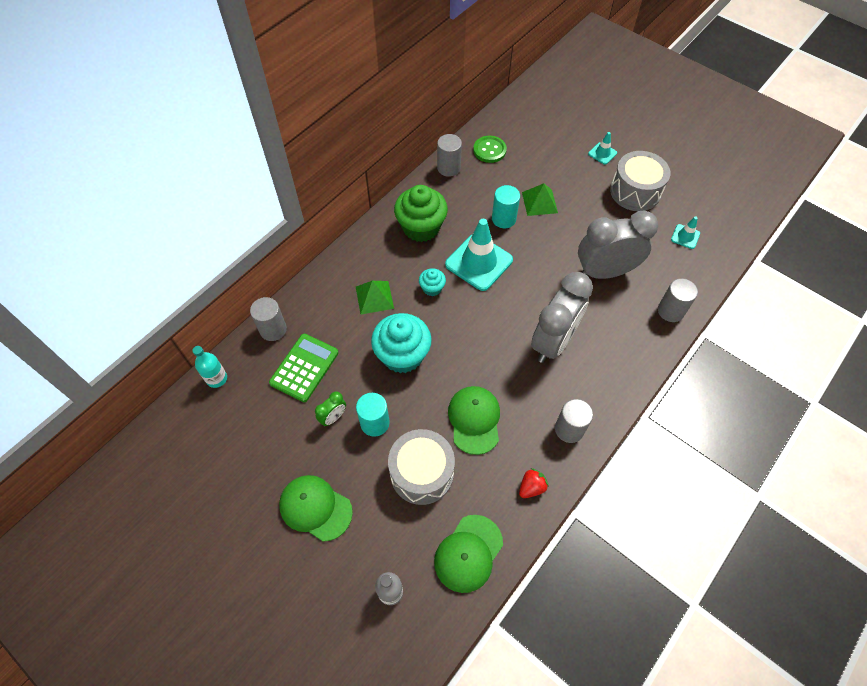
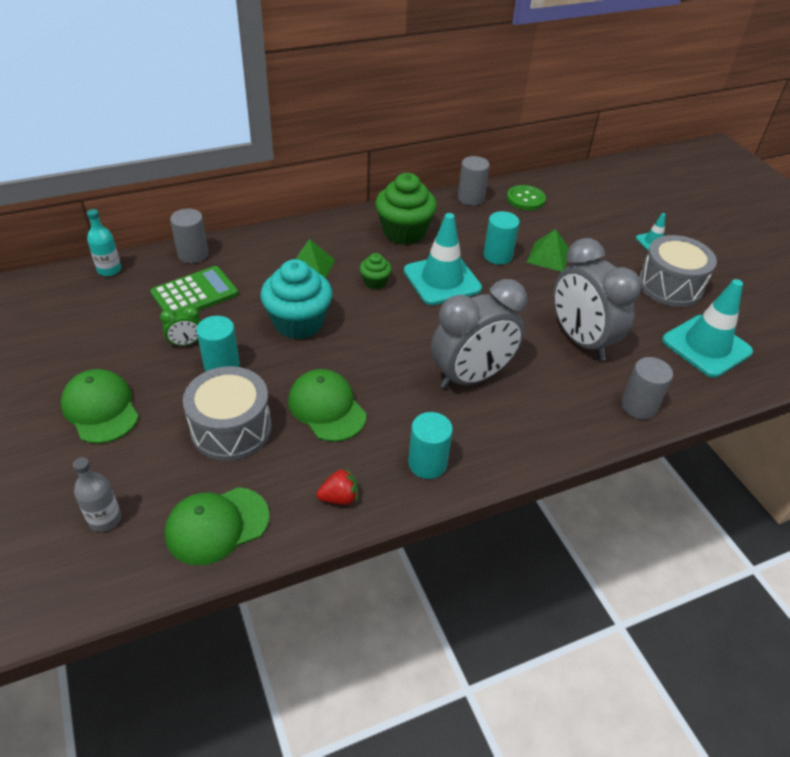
camera: 25 degrees right, 15 degrees down
(432, 288) = (375, 282): turquoise cupcake -> green cupcake
(474, 420) = (327, 408): green cap -> green cap turned 60 degrees counterclockwise
(569, 429) = (427, 463): grey cylinder -> turquoise cylinder
(605, 272) = (581, 340): grey clock -> grey clock turned 135 degrees counterclockwise
(685, 236) = (706, 346): turquoise traffic cone -> turquoise traffic cone, size x2.12

